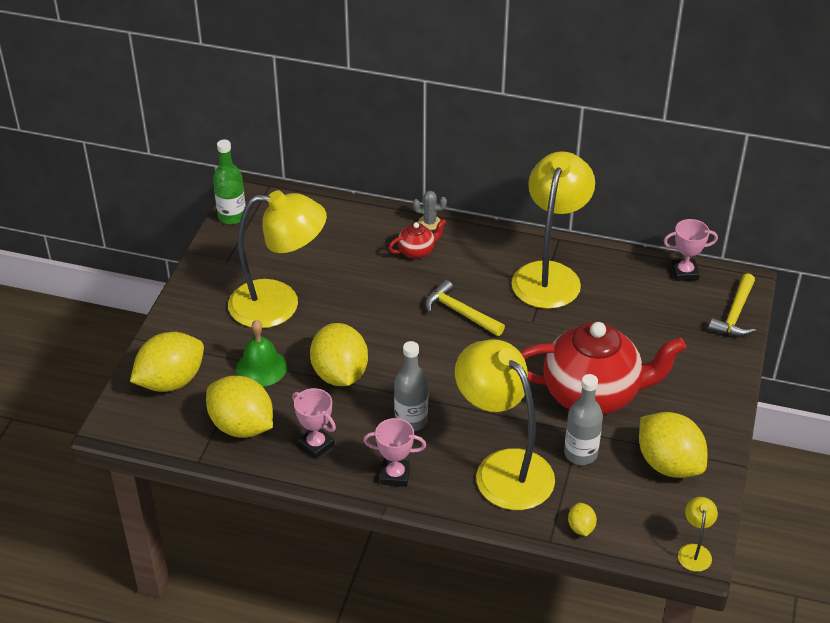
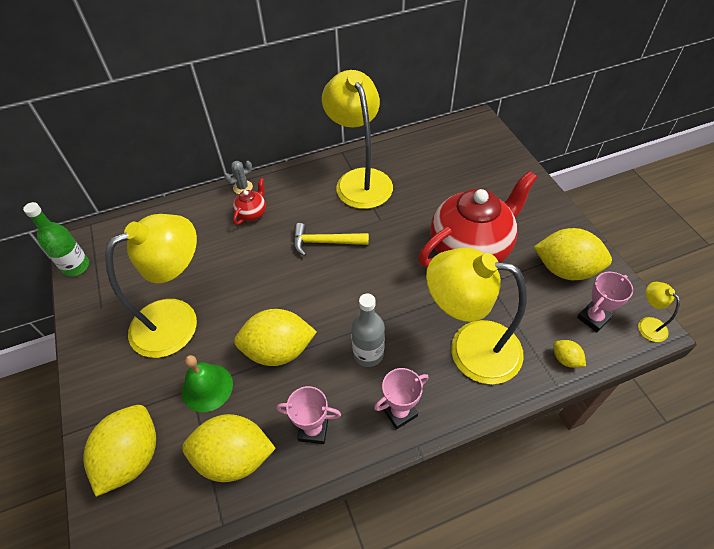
camera: 35 degrees left, 10 degrees up
(340, 374) = (278, 350): yellow lemon -> yellow lemon turned 45 degrees counterclockwise
(580, 453) = (507, 299): grey bottle -> none
(684, 272) = (440, 132): pink trophy -> pink trophy (593, 318)
(735, 314) = (495, 143): yellow hammer -> none

